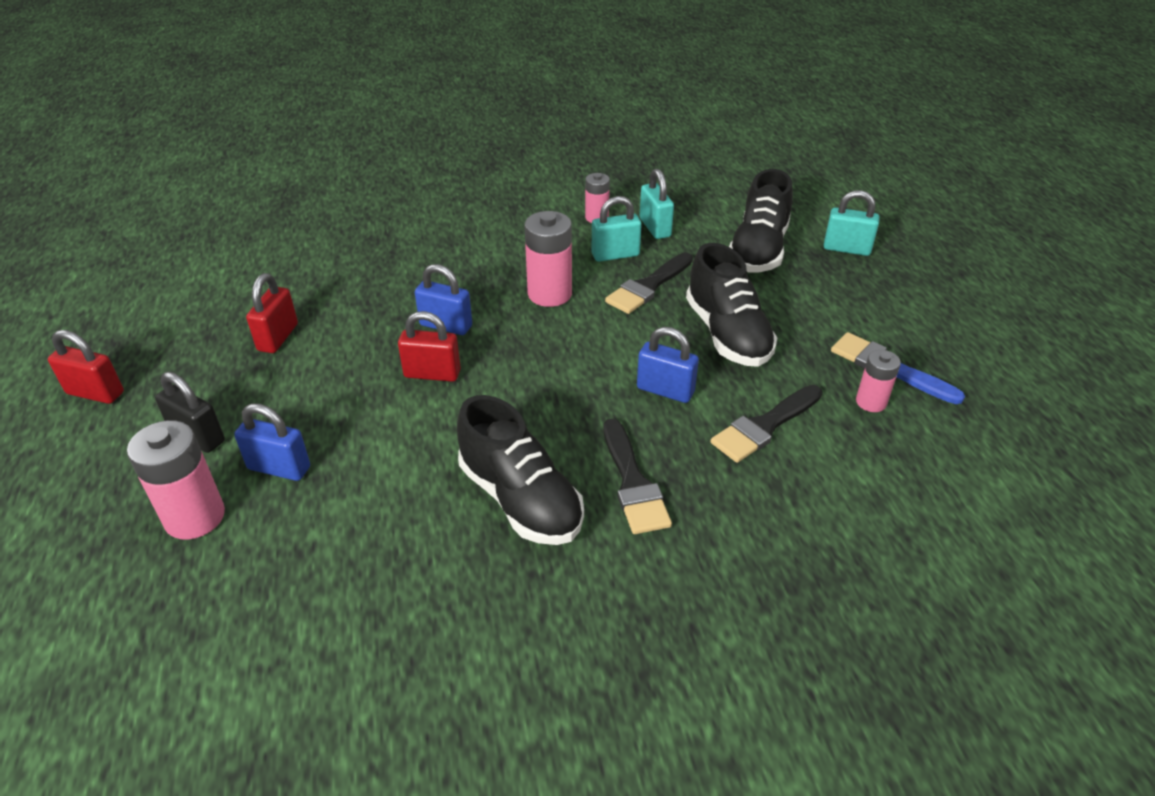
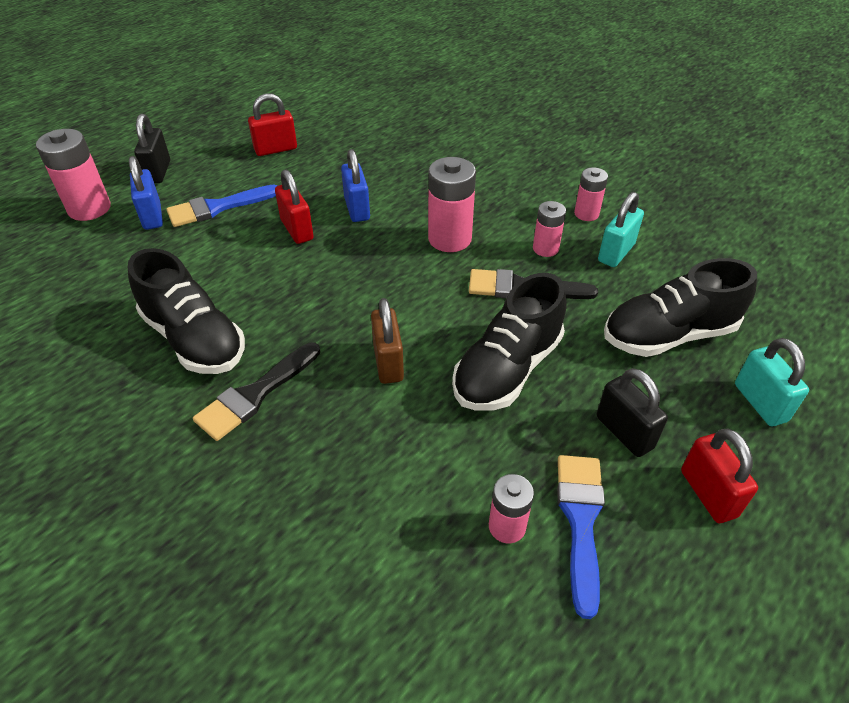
camera: 55 degrees right, 5 degrees up
(95, 393) = (169, 119): red padlock -> red padlock (708, 493)
(327, 413) = (217, 207): none -> blue brush
(520, 499) = (194, 339): black shoe -> black shoe turned 60 degrees counterclockwise
(615, 255) = (545, 248): turquoise padlock -> pink battery
(665, 390) = (388, 362): blue padlock -> brown padlock
(764, 426) = (395, 452): black brush -> none
(828, 313) = (624, 432): none -> black padlock

